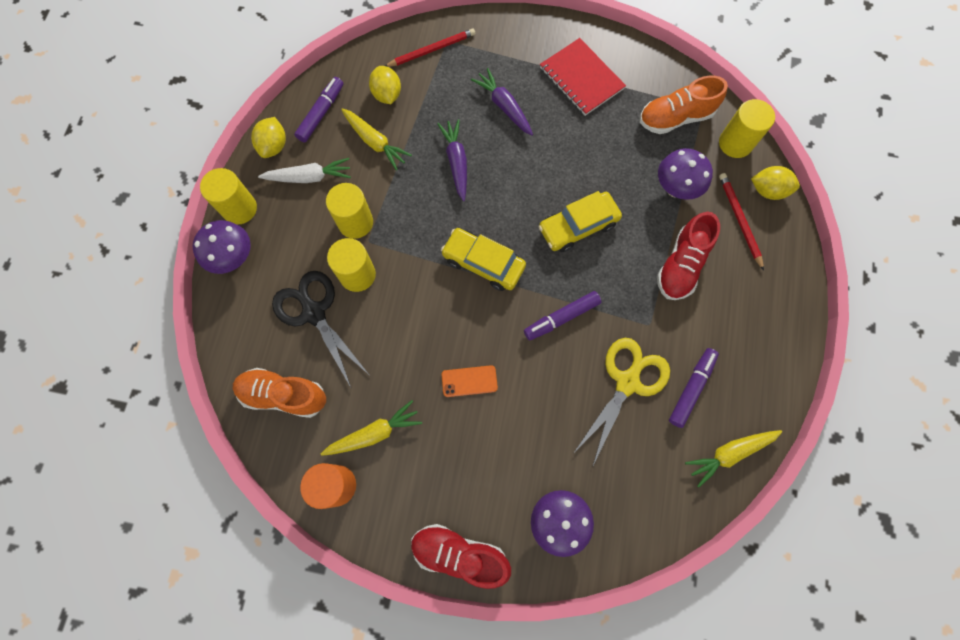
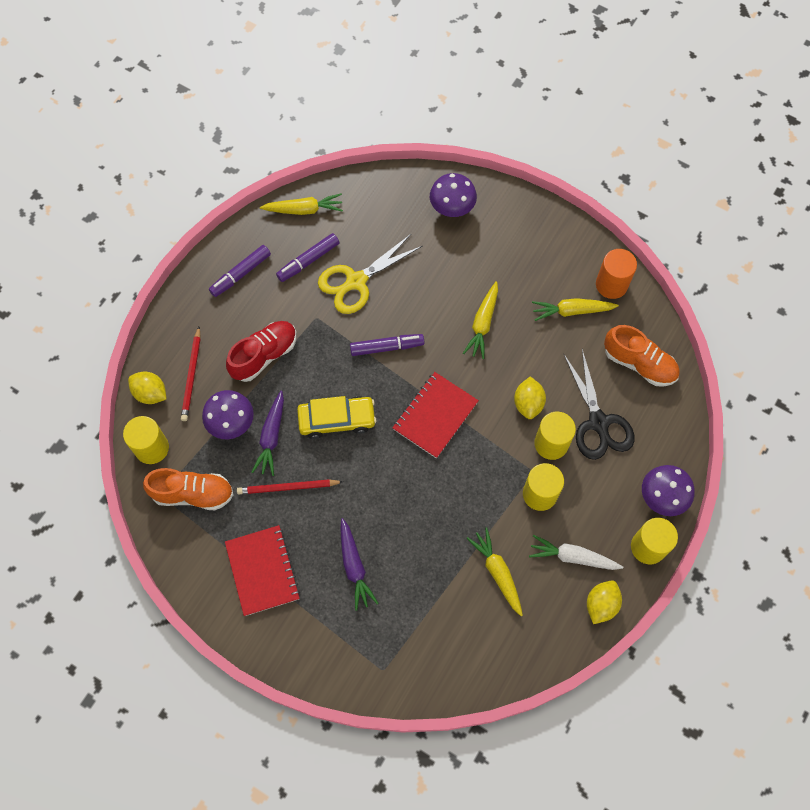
camera: 160 degrees left, 5 degrees down
(321, 113) = (543, 626): purple marker -> purple marker (240, 274)
(387, 95) = (469, 624): yellow lemon -> yellow lemon (528, 403)
(432, 50) = (404, 664): red pencil -> red pencil (288, 487)
(456, 162) = (424, 522): purple carrot -> purple carrot (271, 437)
(459, 554) = (531, 212): red shoe -> none
(469, 381) = (482, 324): orange phone -> yellow carrot
(483, 263) = (435, 416): yellow car -> red notebook

